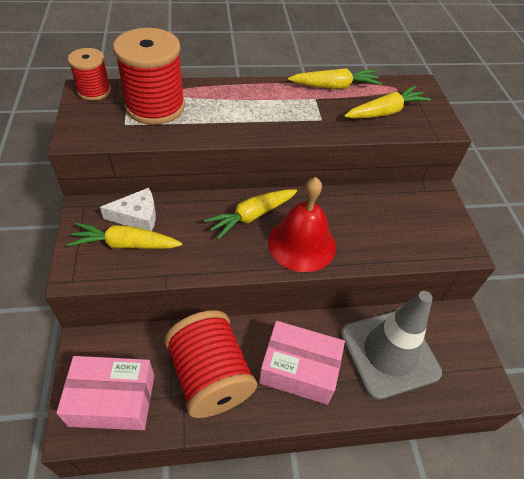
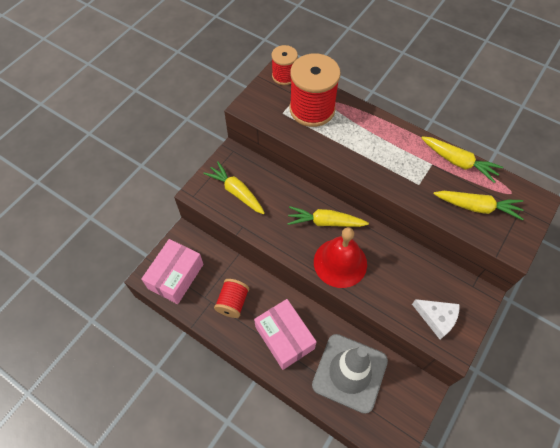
camera: 45 degrees right, 10 degrees up
(112, 400) = (176, 276): pink box -> pink box turned 75 degrees clockwise
(137, 216) = (256, 177): white cheese -> white cheese (437, 318)
(210, 377) = (233, 302): red spool -> red spool, size x0.57

